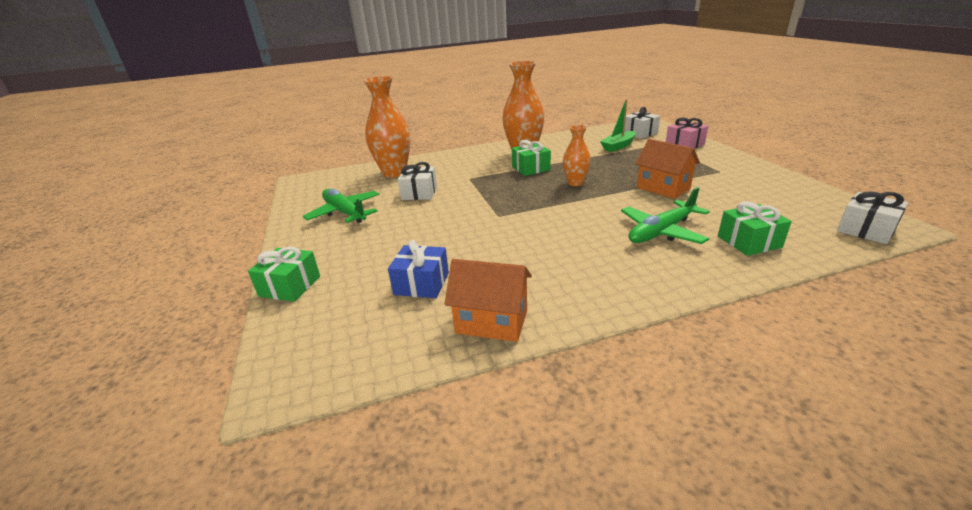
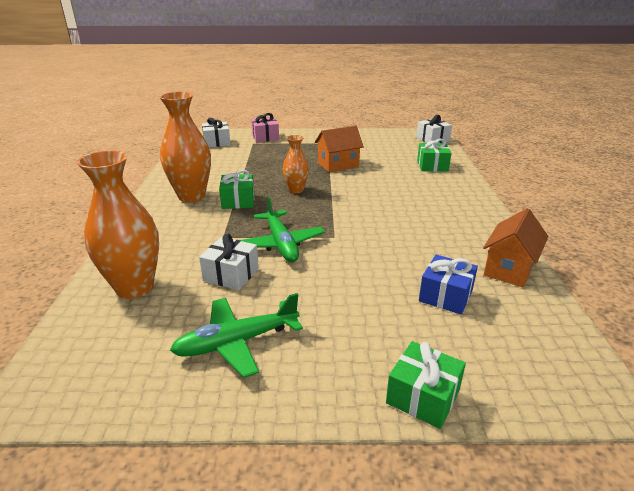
camera: 75 degrees left, 0 degrees up
(618, 146) = (235, 156): green boat -> none
(662, 231) = (405, 183): green plane -> green plane (281, 243)

